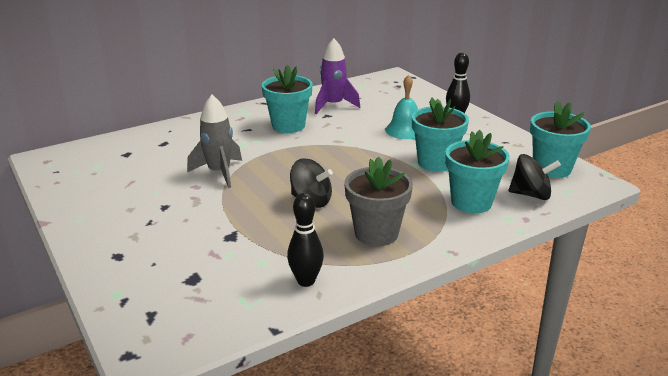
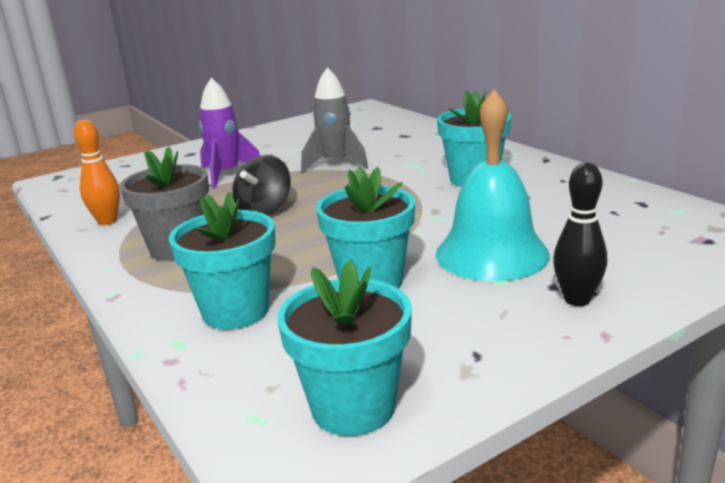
camera: 90 degrees right, 5 degrees down
(306, 281) = (107, 221): black bowling pin -> orange bowling pin
(333, 105) = (565, 198): purple rocket -> purple rocket (226, 174)
(405, 130) = (492, 254): turquoise bell -> turquoise bell, size x1.57
(530, 194) = (248, 371): black spinning top -> none

